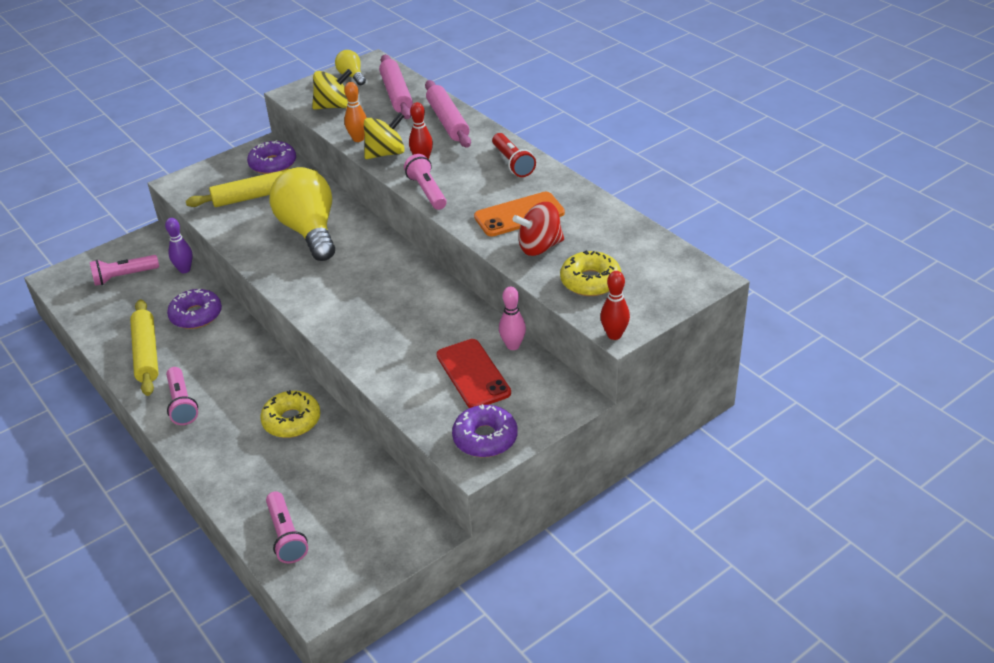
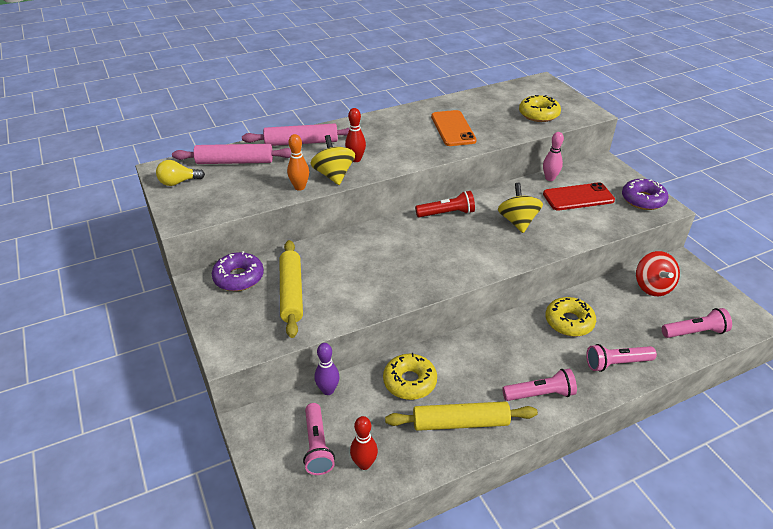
camera: 80 degrees left, 0 degrees up
(196, 315) = (409, 382): purple donut -> yellow donut
(309, 231) = (370, 260): yellow light bulb -> none
(334, 106) = (229, 196): yellow spinning top -> yellow spinning top (517, 222)
(427, 191) = (404, 161): pink flashlight -> pink flashlight (616, 363)
(512, 163) = (382, 123): red flashlight -> red flashlight (447, 213)
(539, 247) = (495, 126): red spinning top -> red spinning top (652, 287)
(614, 335) = (595, 114): red bowling pin -> red bowling pin (364, 464)

